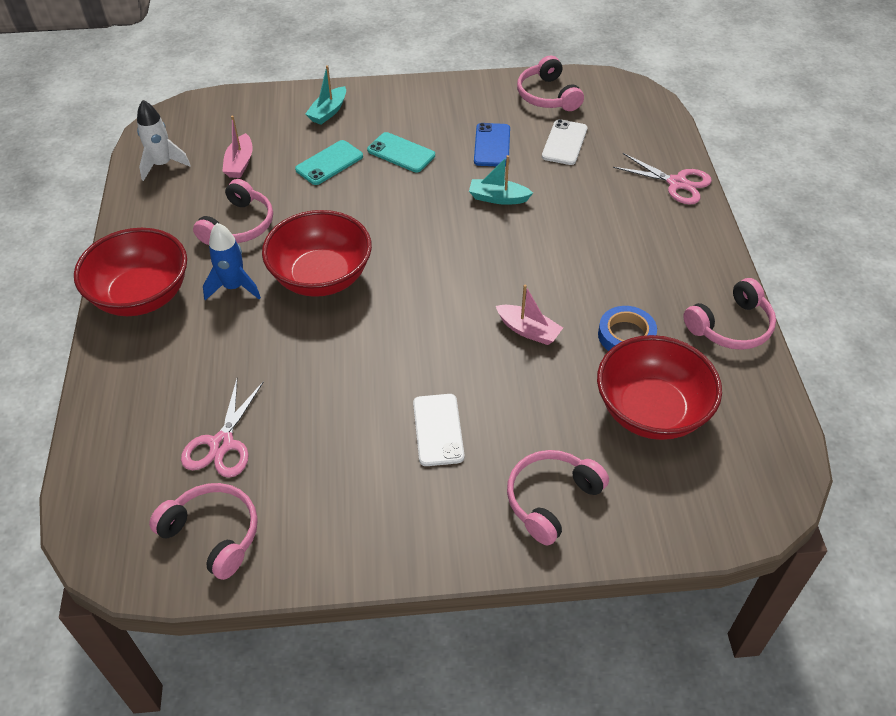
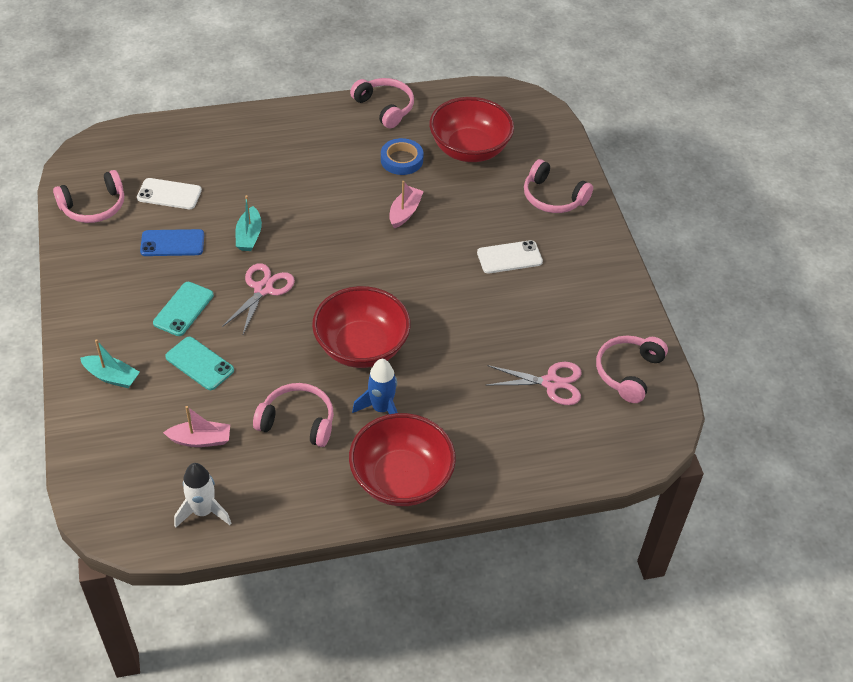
camera: 100 degrees left, 0 degrees up
(677, 183) = (226, 127): pink scissors -> pink scissors (263, 289)

